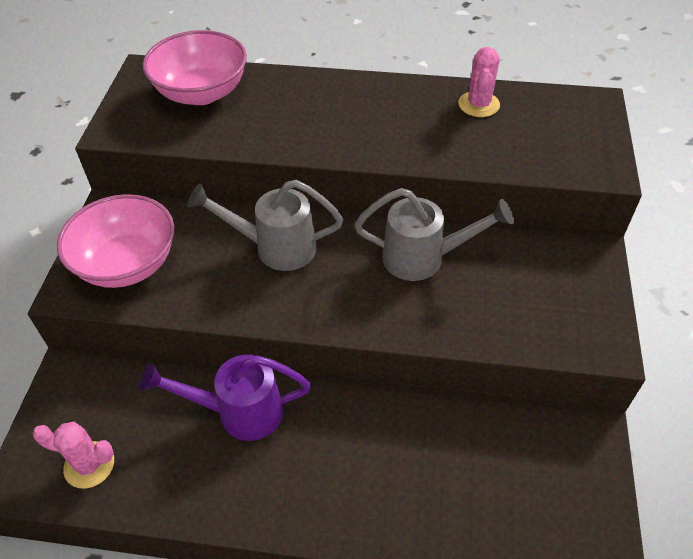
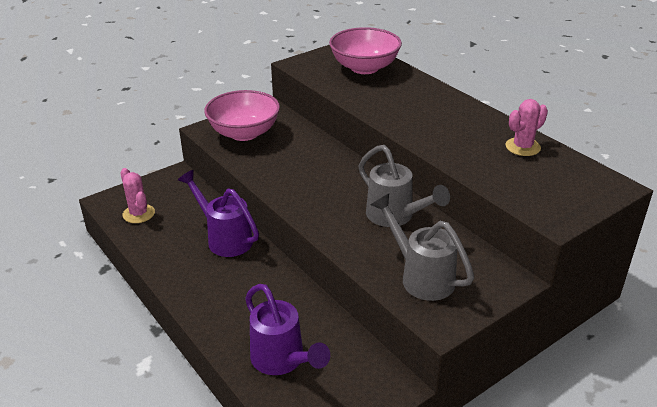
camera: 45 degrees right, 15 degrees down
(275, 247) = (322, 166): grey watering can -> grey watering can (420, 276)
(480, 502) = (282, 361): none -> purple watering can

